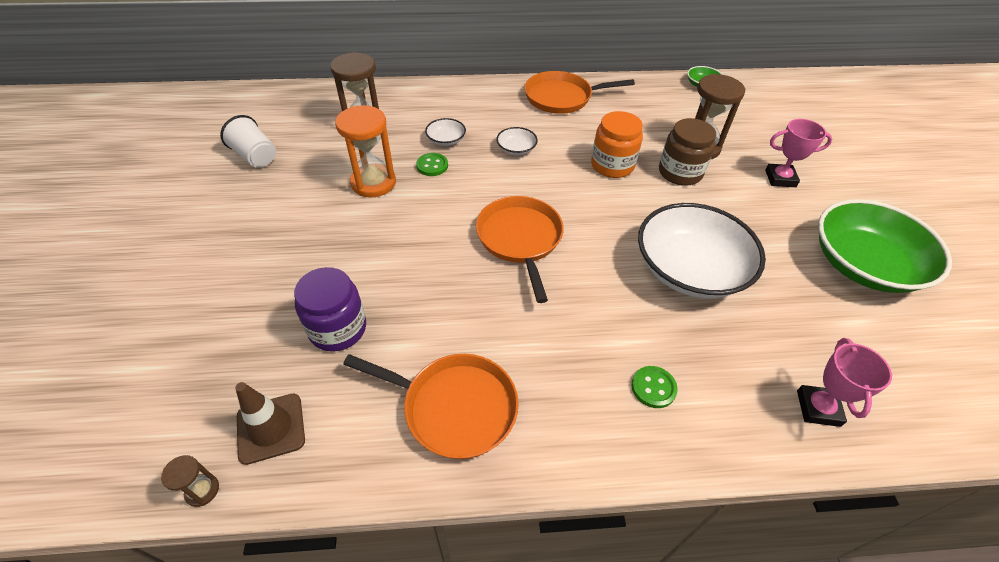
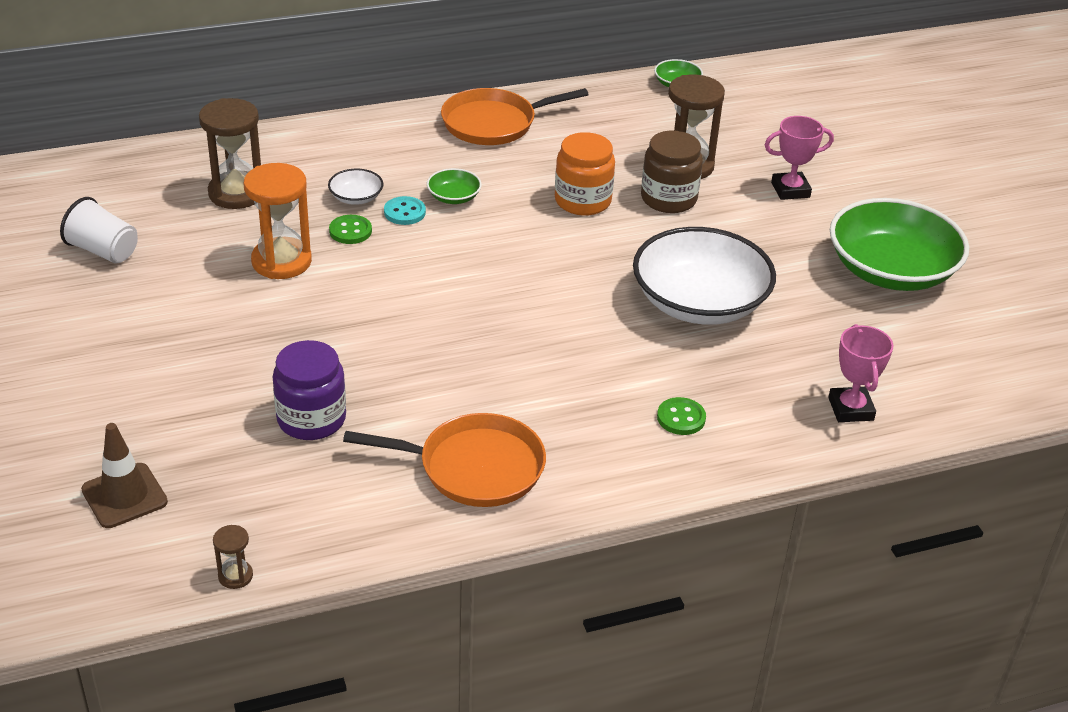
camera: 15 degrees left, 10 degrees down
(271, 428) = (281, 516): brown traffic cone -> brown traffic cone (124, 496)
(476, 156) = (404, 212): none -> turquoise button
(516, 149) = (454, 197): white bowl -> green bowl
(520, 239) = (493, 299): orange pan -> none

